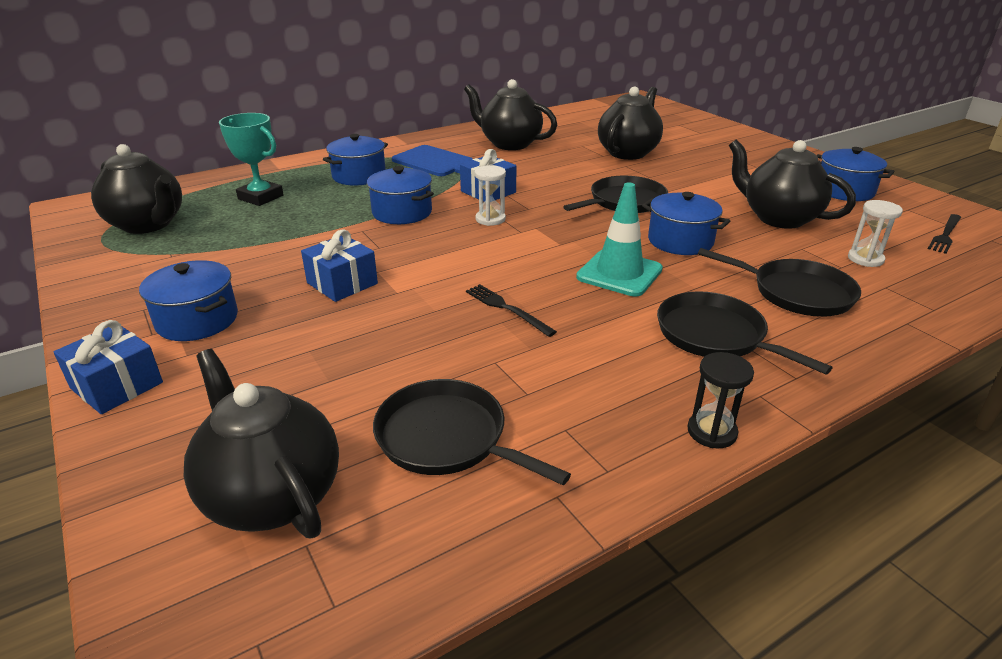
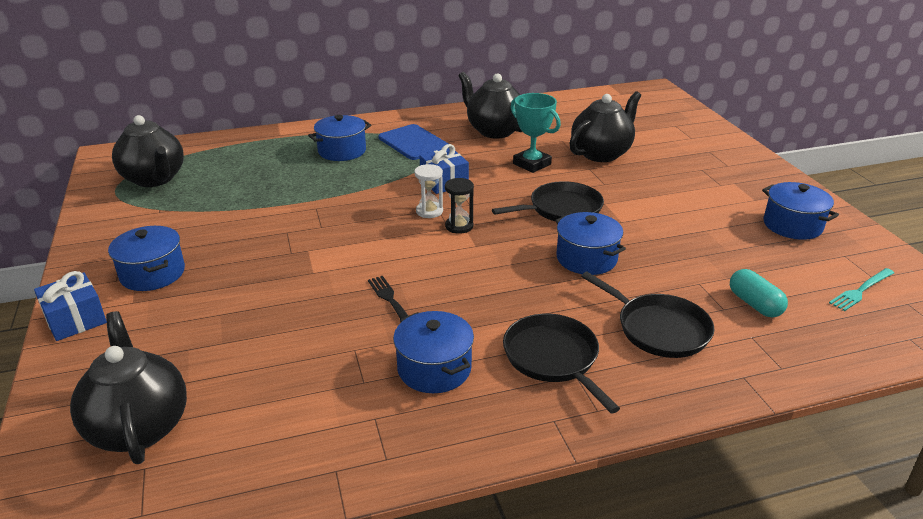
camera: 15 degrees right, 0 degrees up
(261, 197) = (251, 163): turquoise trophy -> turquoise trophy (532, 164)
(342, 283) = (274, 257): blue gift -> none
(402, 212) = (358, 194): blue pot -> blue pot (434, 368)
(446, 438) = (281, 407): black pan -> none
(619, 273) = (509, 283): turquoise traffic cone -> none
(712, 432) = (490, 444): black hourglass -> black hourglass (459, 226)
(778, 218) = (700, 247): black teapot -> none
(865, 259) = (754, 304): white hourglass -> turquoise capsule
(945, 235) = (861, 290): black fork -> turquoise fork

